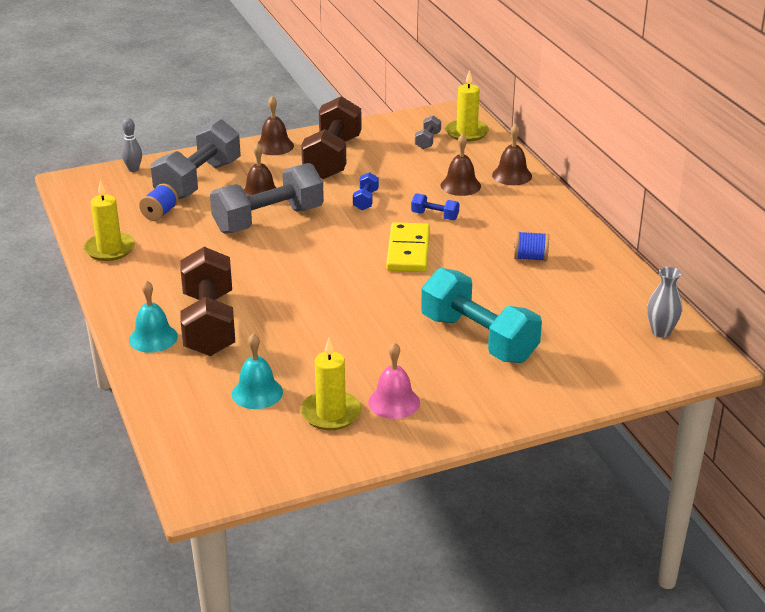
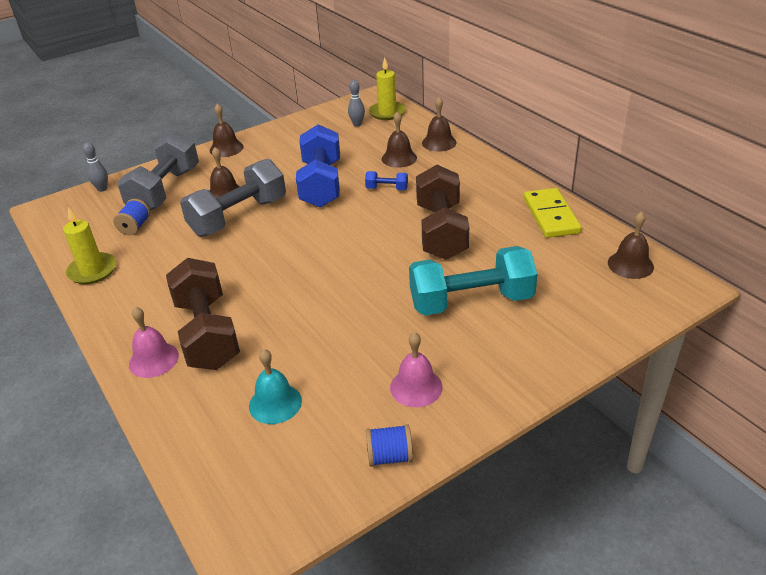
camera: 10 degrees left, 5 degrees up
(153, 338) = (153, 359): turquoise bell -> pink bell
(331, 413) = (357, 413): yellow candle -> none
(332, 158) = (280, 151): brown dumbbell -> brown dumbbell (441, 231)
(365, 200) = (321, 184): blue dumbbell -> blue dumbbell, size x2.34
(408, 251) = (375, 225): yellow domino -> yellow domino (550, 216)
(427, 141) = (357, 124): grey dumbbell -> grey bowling pin
(478, 338) = (471, 301): turquoise dumbbell -> turquoise dumbbell turned 45 degrees counterclockwise
(530, 258) = (485, 214): blue spool -> blue spool (390, 456)
(661, 332) = (630, 264): grey vase -> brown bell

